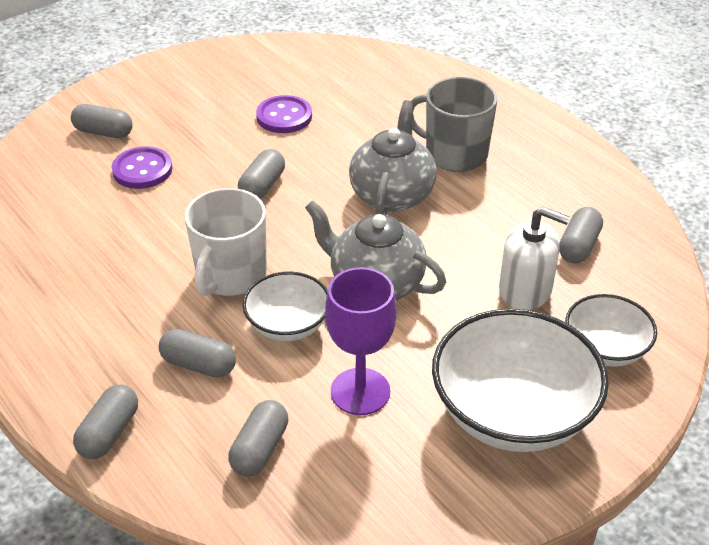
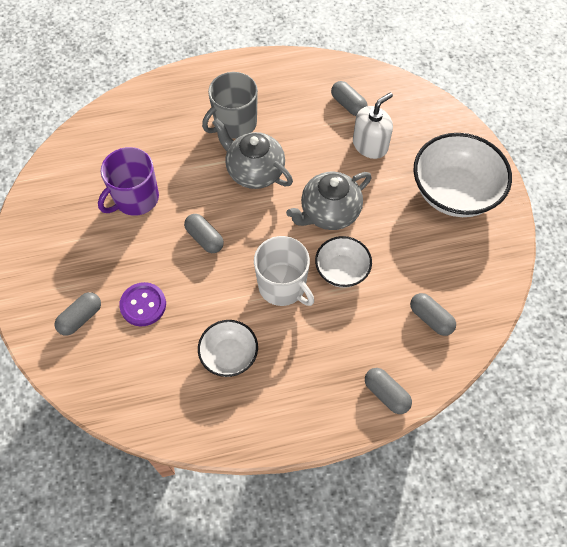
camera: 65 degrees left, 20 degrees up
(199, 364) = (352, 329): grey capsule -> none
(284, 116) = (135, 198): purple button -> purple mug
(360, 391) = (409, 254): purple goblet -> none
(605, 349) = (428, 132): white bowl -> white bowl (229, 355)

